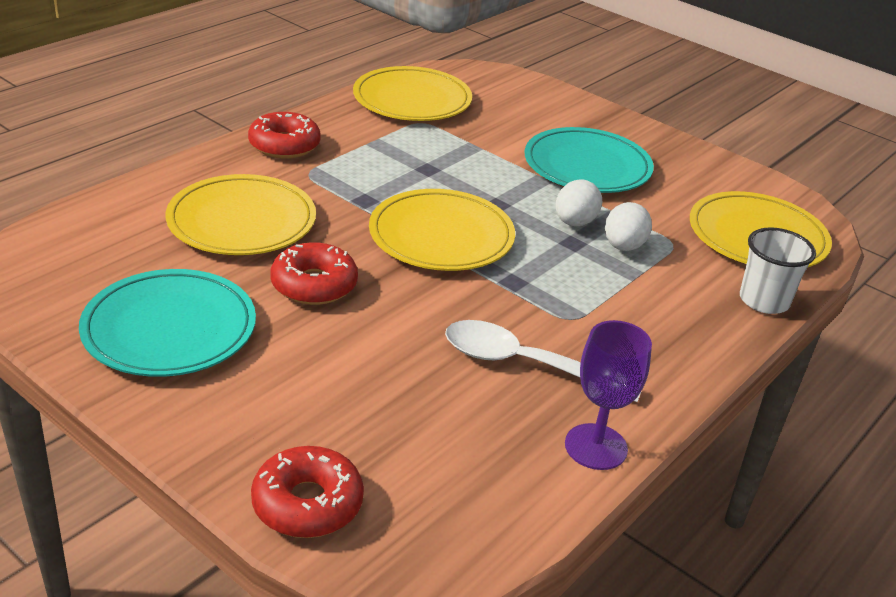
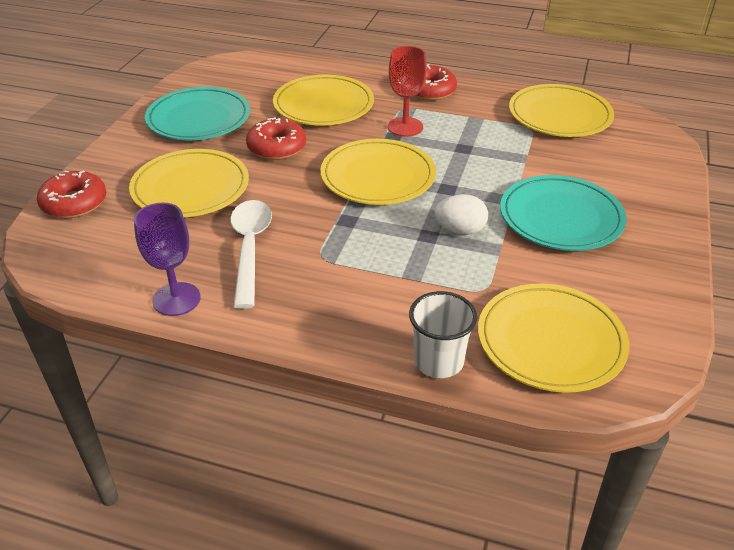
camera: 70 degrees right, 5 degrees up
(351, 186) = (405, 127): none -> red goblet
(355, 380) = (190, 188): none -> yellow plate
(623, 246) = (449, 262): white egg -> none

